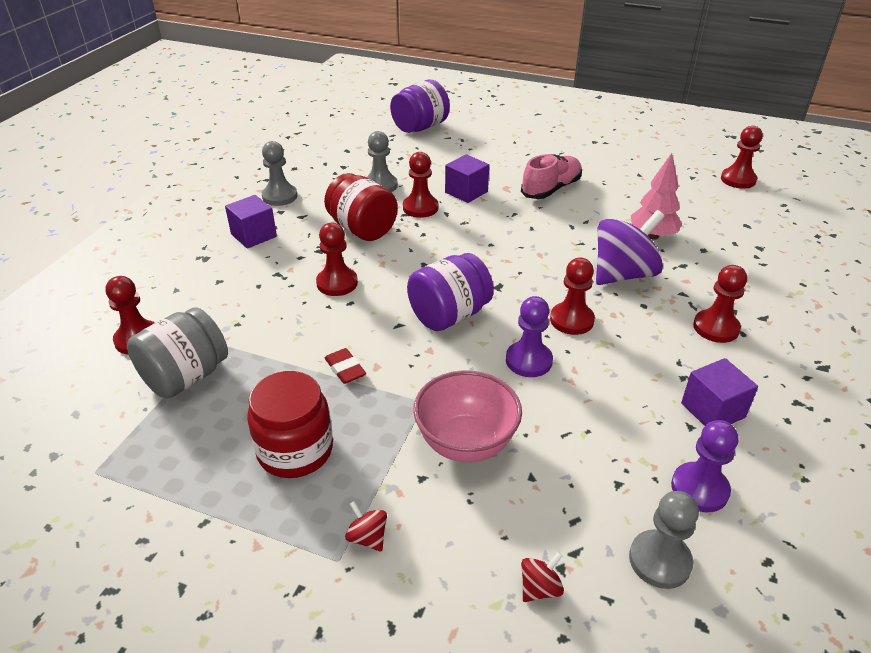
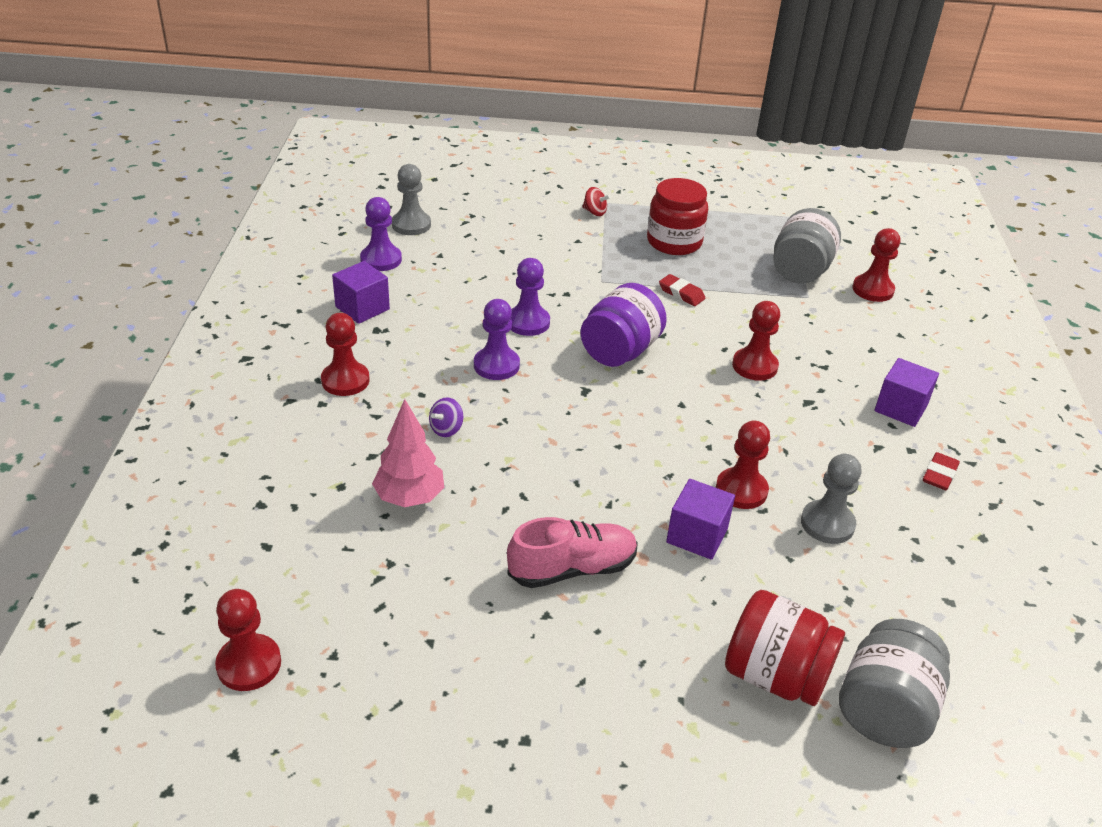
camera: 160 degrees right, 0 degrees up
(280, 196) = (939, 475): grey pawn -> red eraser
(362, 229) = (787, 440): red jar -> red jar (775, 675)
(420, 127) = (884, 709): purple jar -> grey jar
(466, 443) = (556, 261): pink bowl -> none
(540, 588) = (483, 206): red spinning top -> none
(551, 189) = (572, 569): pink shoe -> pink shoe turned 135 degrees counterclockwise
(571, 320) = (496, 365): red pawn -> purple pawn
(623, 274) = (446, 429): purple spinning top -> purple spinning top, size x0.42

